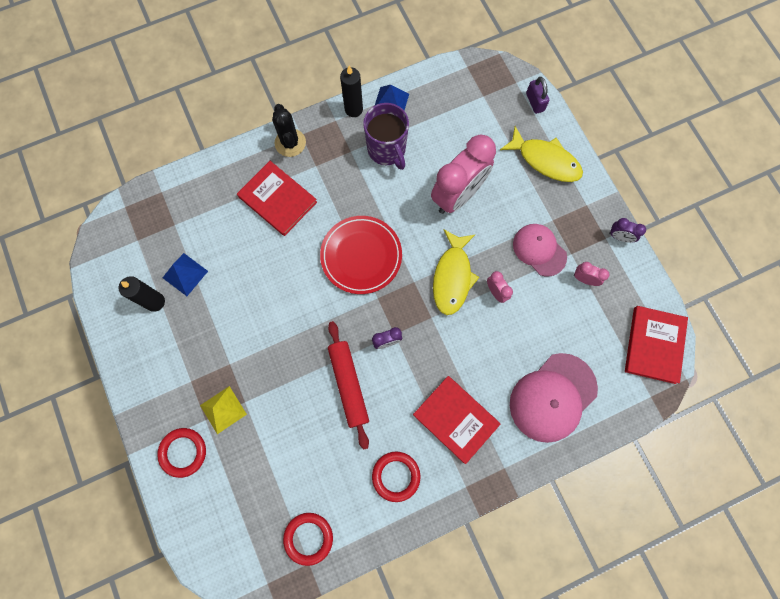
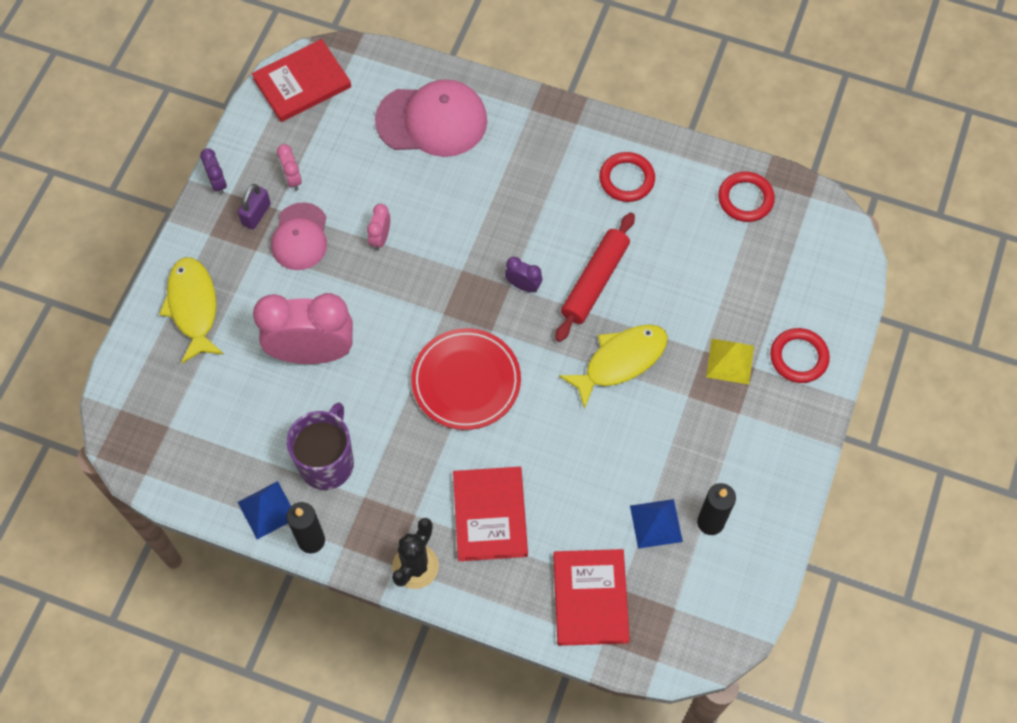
camera: 135 degrees left, 10 degrees down
(452, 277) = (404, 285): yellow fish -> yellow fish (620, 361)
(456, 419) = (530, 175): red book -> red book (590, 598)
(535, 102) = (129, 371): purple padlock -> purple padlock (256, 214)

